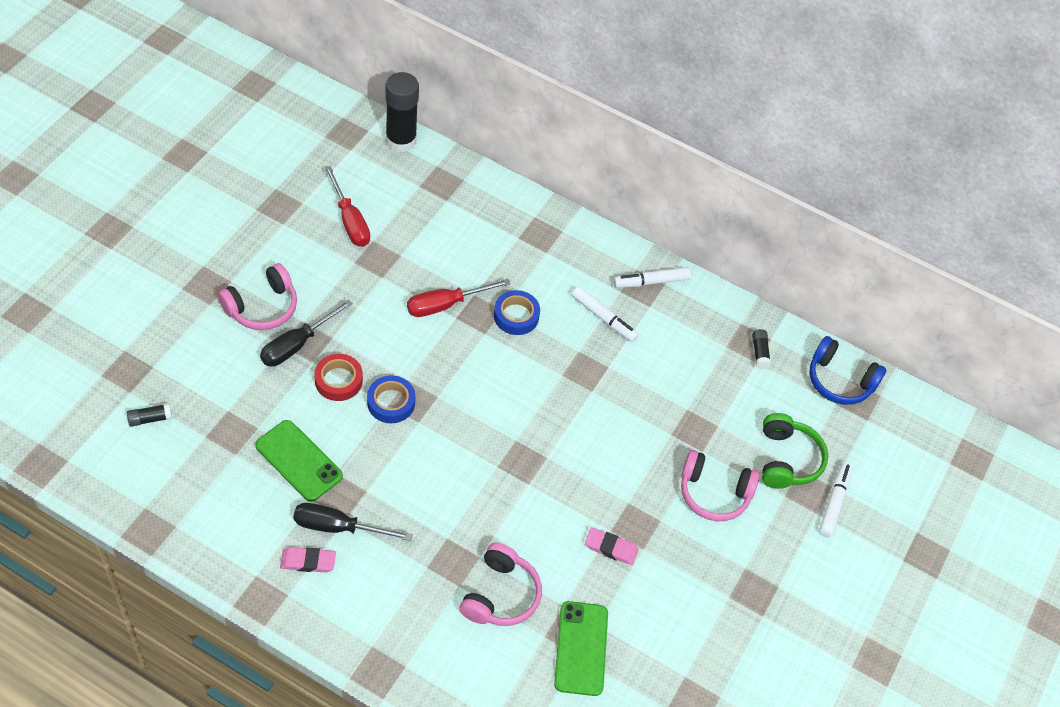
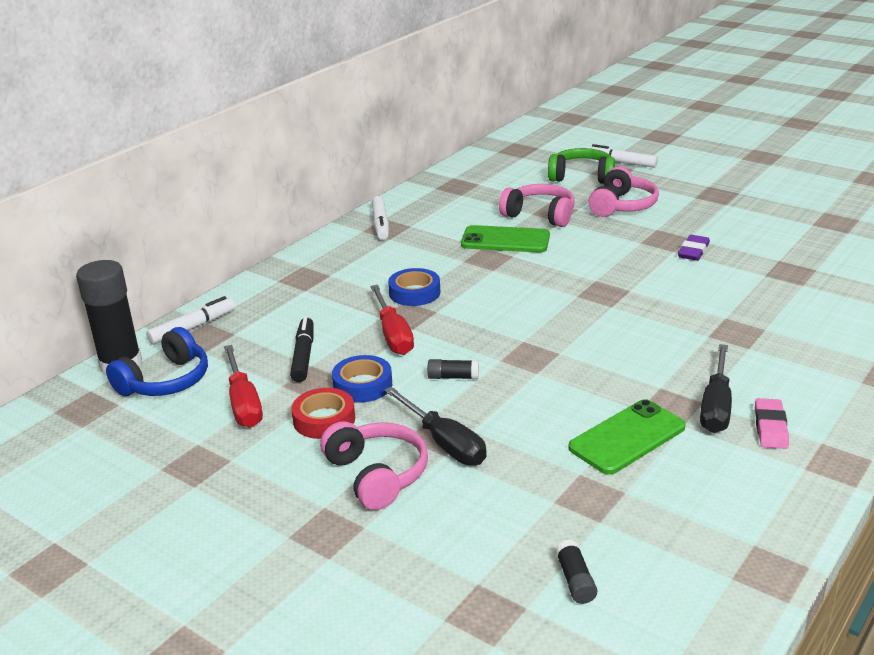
camera: 75 degrees left, 25 degrees down
(338, 380) = (502, 408): red tape -> red tape (324, 419)
(350, 221) = (243, 403): red screwdriver -> red screwdriver turned 90 degrees clockwise
(391, 402) = (533, 371): blue tape -> blue tape (362, 385)
(413, 249) = (304, 356): none -> black marker
(500, 595) = (766, 306): pink headphones -> pink headphones (540, 215)
(581, 648) = (807, 267): green phone -> green phone (505, 240)
(603, 318) = (422, 247): white marker -> white marker (193, 327)
(611, 548) = (693, 251): pink eraser -> purple eraser
(759, 353) = (469, 182): black glue stick -> black glue stick (453, 377)
(839, 380) = (499, 155): blue headphones -> blue headphones (166, 381)

